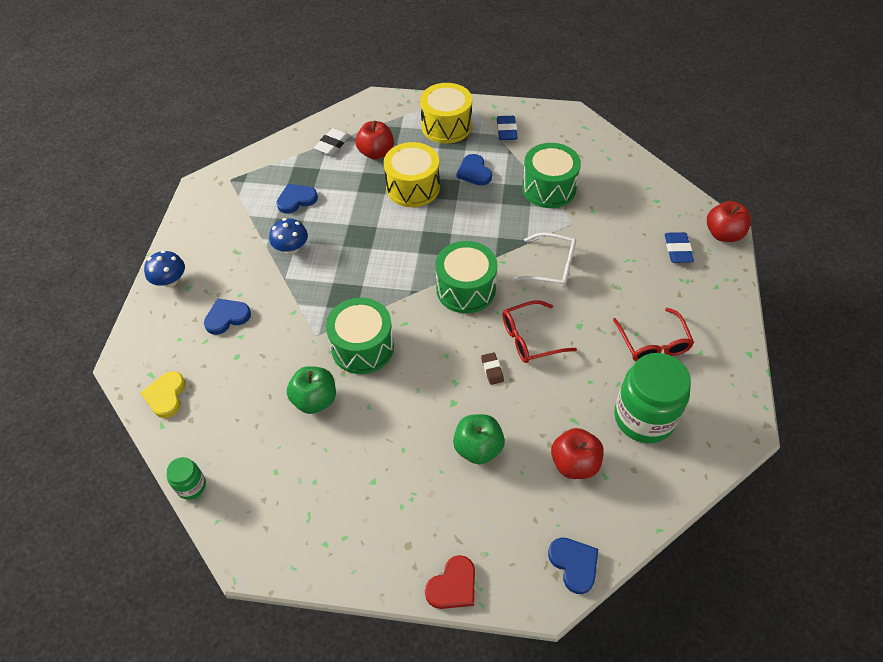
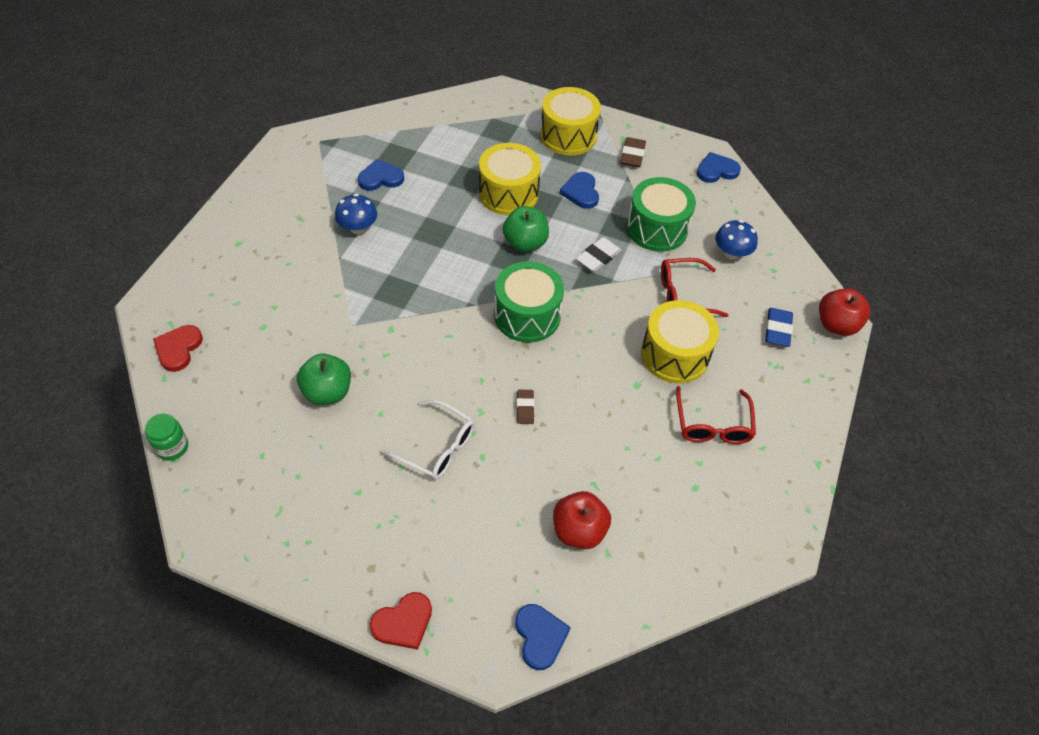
camera: 10 degrees right, 0 degrees up
(166, 395) = (178, 349): yellow heart -> red heart
(170, 281) = (222, 232): blue mushroom -> blue mushroom (731, 253)
(227, 317) = (267, 284): blue heart -> blue heart (716, 170)
(332, 144) = (439, 128): white eraser -> white eraser (598, 257)
(362, 347) = (396, 350): green drum -> none
(376, 153) = (482, 147): red apple -> none
(478, 448) = (480, 487): green apple -> green apple (525, 243)
(506, 130) = (632, 155): blue eraser -> brown eraser
(530, 338) = (578, 385): red glasses -> red glasses (683, 295)
(551, 267) = (629, 314): white glasses -> white glasses (437, 447)
(601, 292) = (675, 355): none -> yellow drum
(644, 418) = (673, 502): green jar -> none

